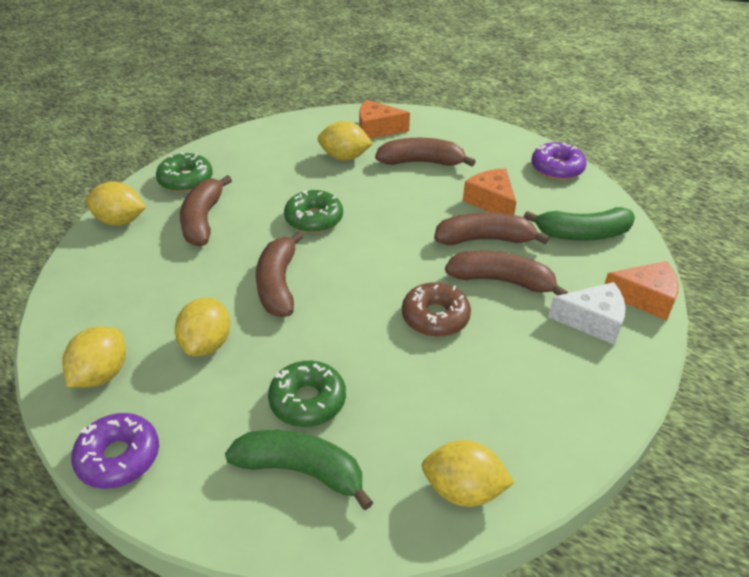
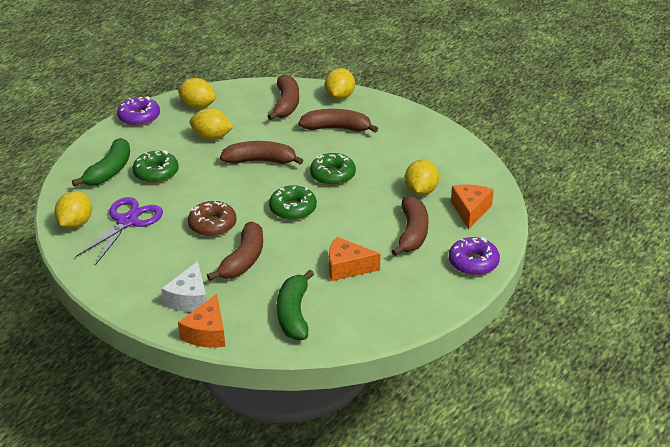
camera: 95 degrees right, 5 degrees down
(186, 180) = (389, 118): green donut -> green donut (293, 209)
(444, 416) = (127, 221): none -> purple scissors
(485, 239) = (295, 257): brown banana -> brown banana (286, 104)
(491, 202) = (347, 267): orange cheese -> orange cheese turned 150 degrees counterclockwise
(557, 168) = (400, 317): purple donut -> purple donut (473, 262)

